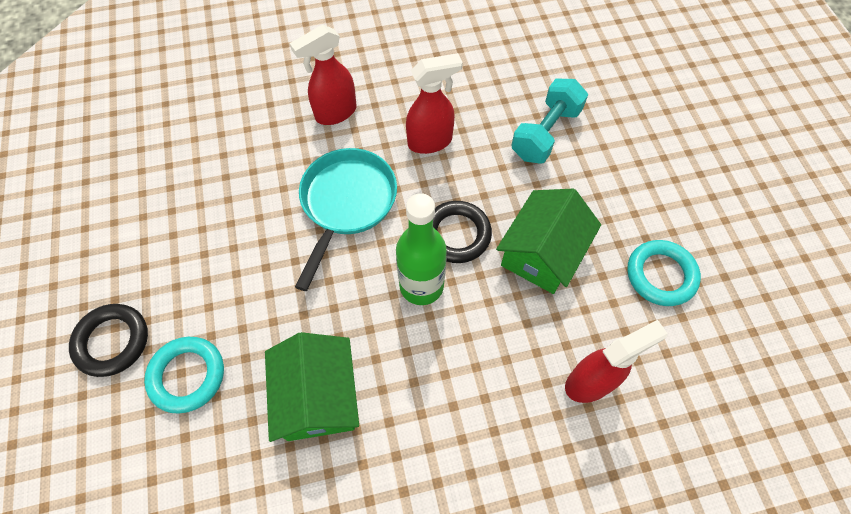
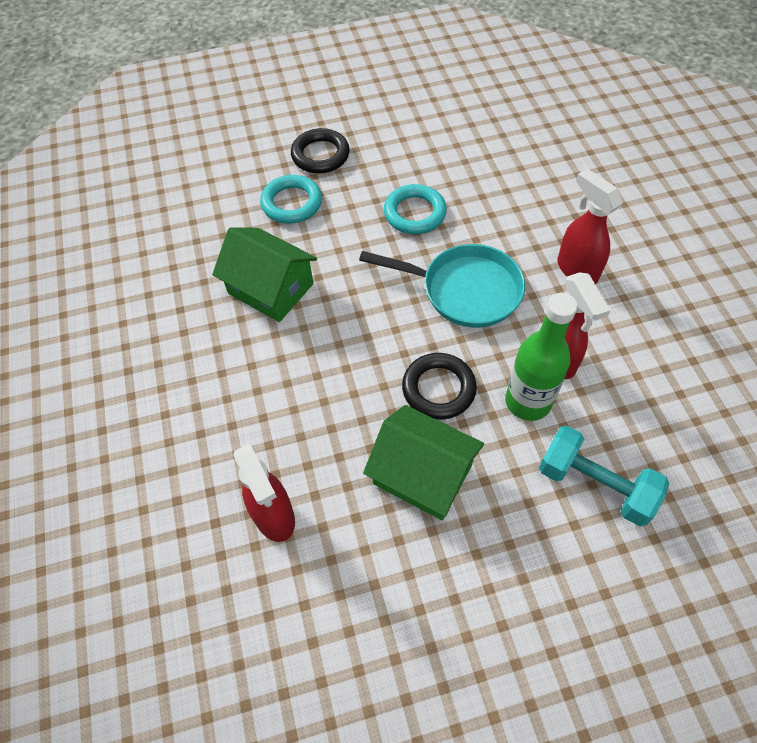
camera: 90 degrees right, 5 degrees down
(318, 396) = (270, 288): green house -> green house turned 45 degrees clockwise
(421, 286) = (377, 359): green bottle -> green bottle (528, 402)
(660, 275) = (403, 611): turquoise ring -> turquoise ring (414, 213)

